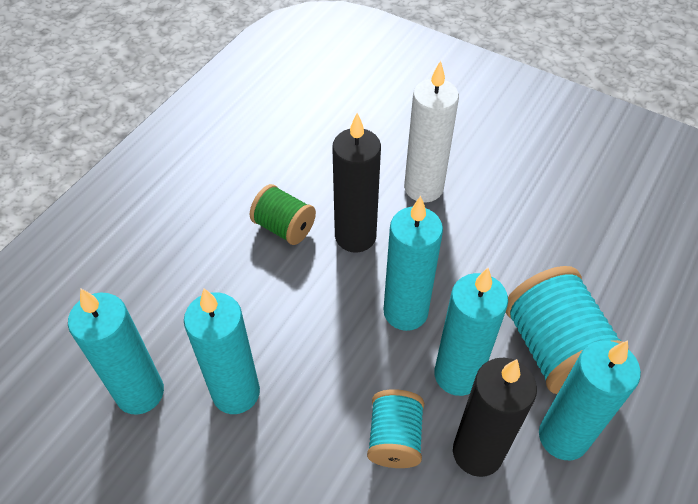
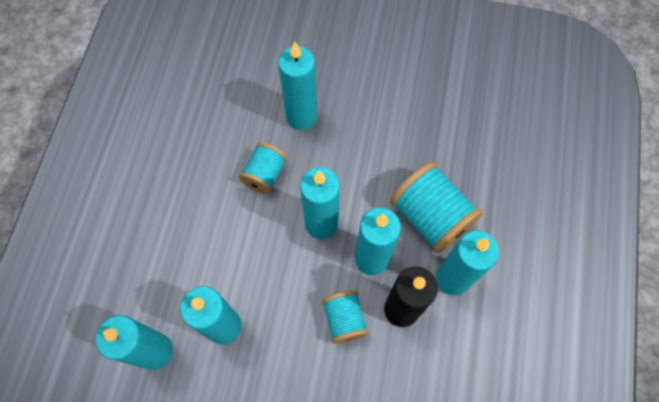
camera: 20 degrees left, 15 degrees up
(284, 227) = (209, 185): green spool -> none
(355, 236) = (265, 175): black candle -> turquoise spool
(423, 188) = (301, 117): white candle -> turquoise candle

